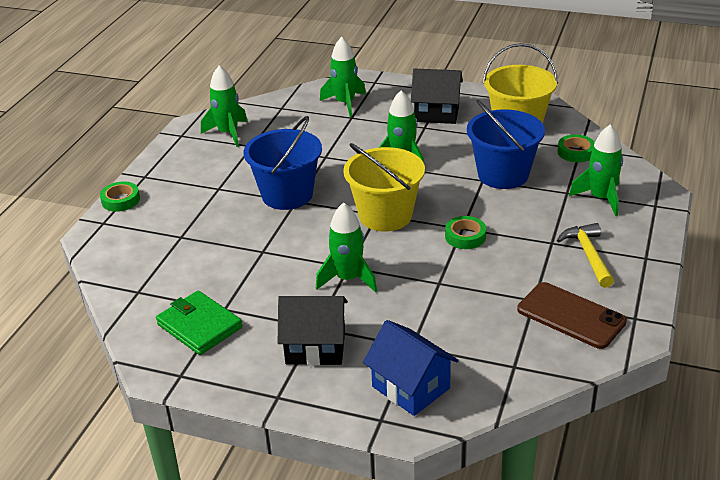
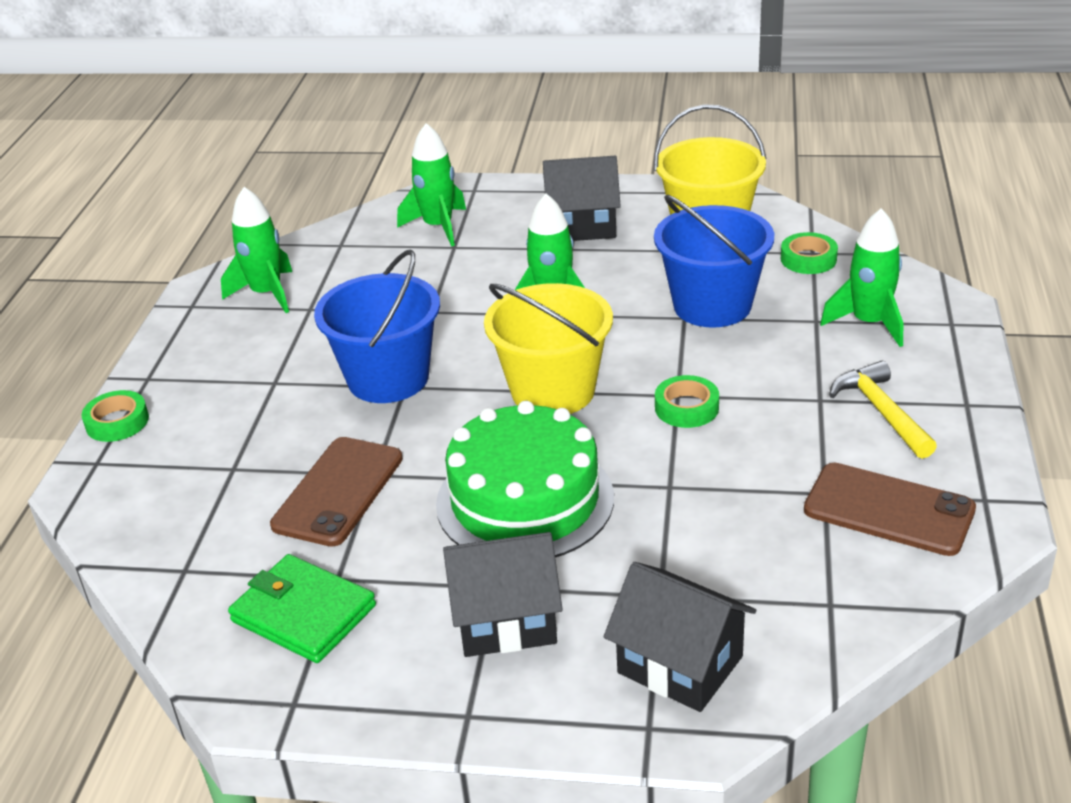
camera: 10 degrees left, 0 degrees up
(239, 259) = (338, 491): none -> brown phone
(348, 279) = (525, 500): green rocket -> green cake
(411, 387) = (680, 664): blue house -> black house

